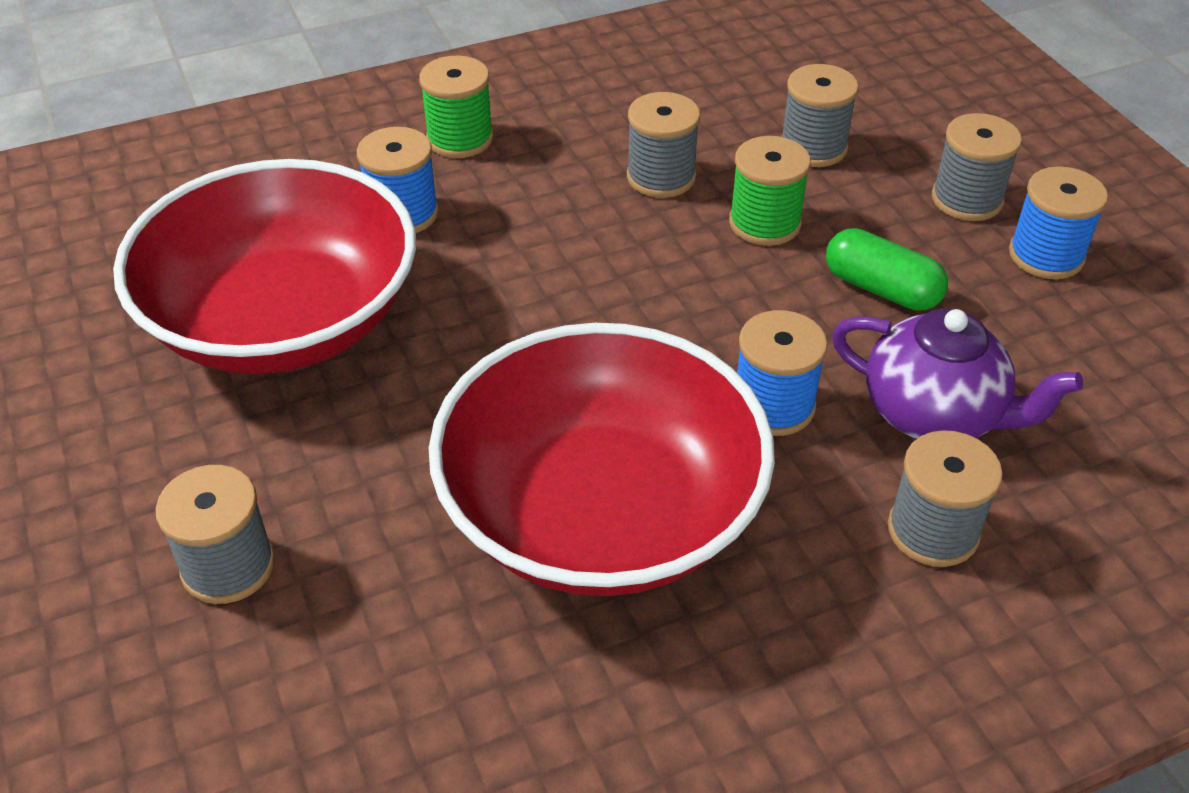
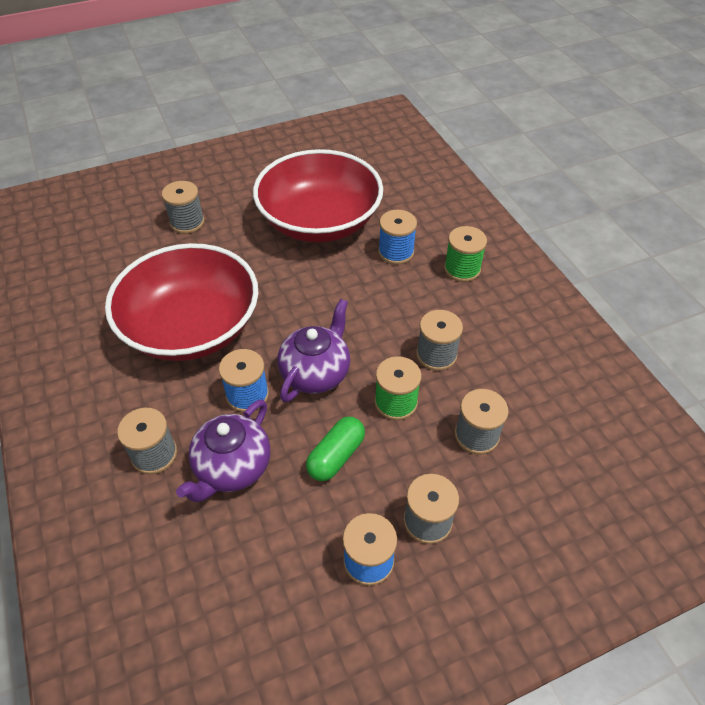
camera: 90 degrees right, 5 degrees up
(712, 316) = (316, 373): none -> purple teapot

